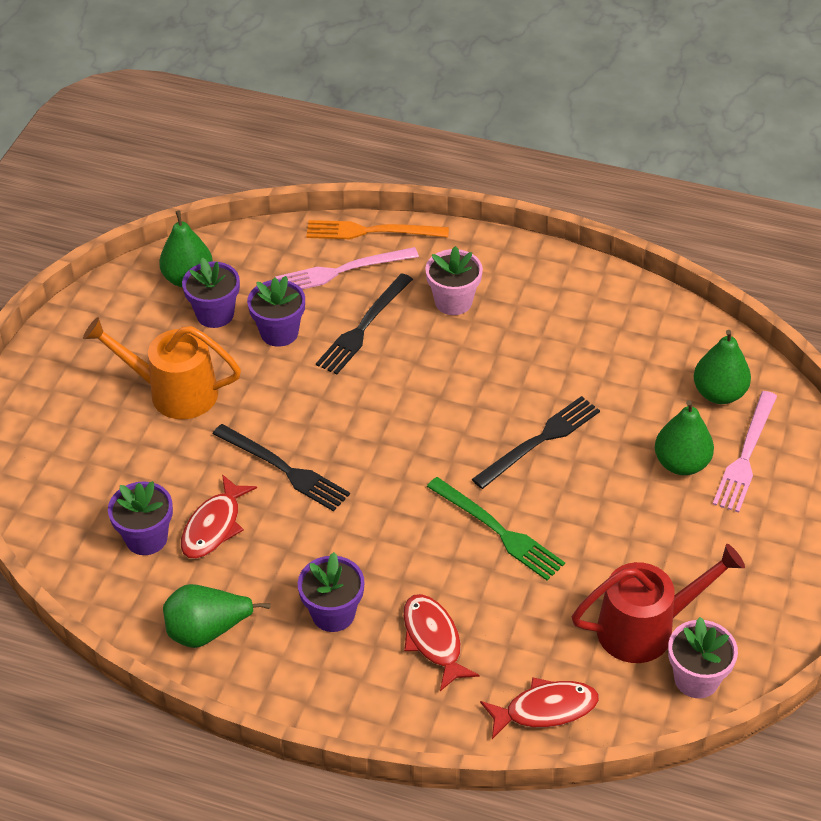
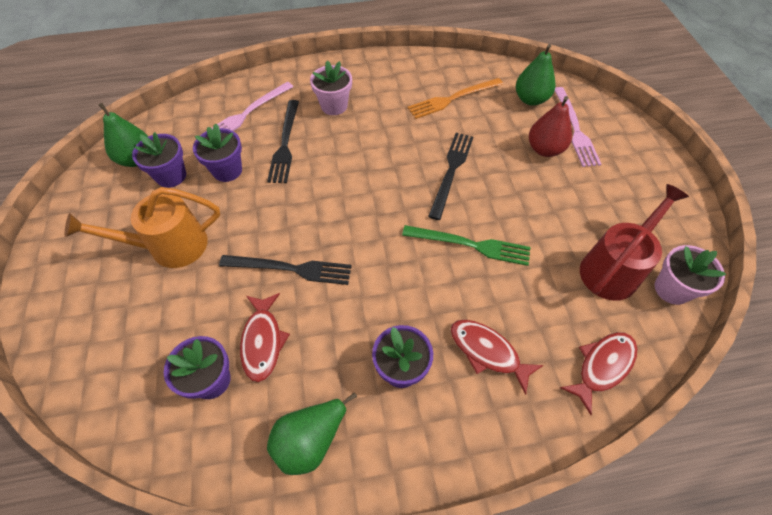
camera: 30 degrees left, 10 degrees up
(371, 231) = (251, 82): orange fork -> orange fork (452, 99)
(681, 463) = (544, 149): green pear -> red pear

